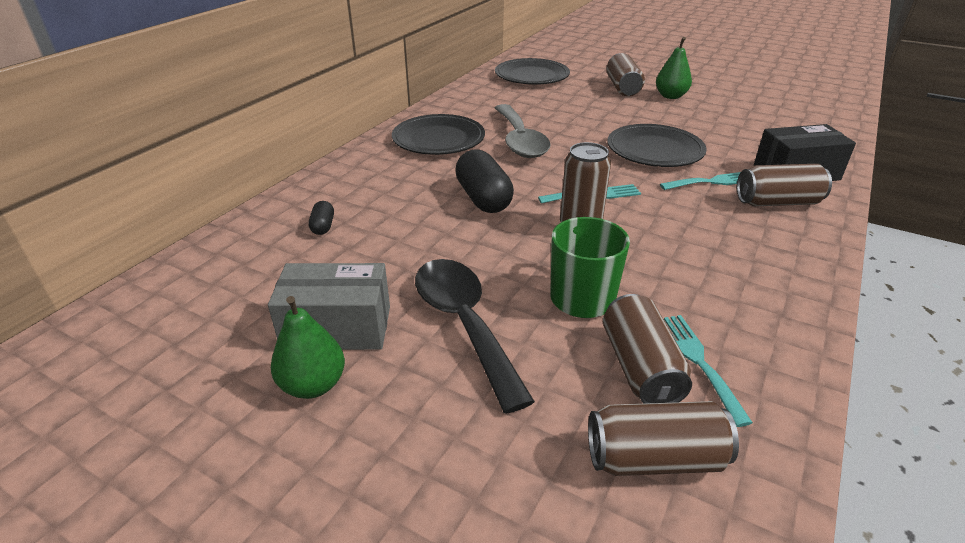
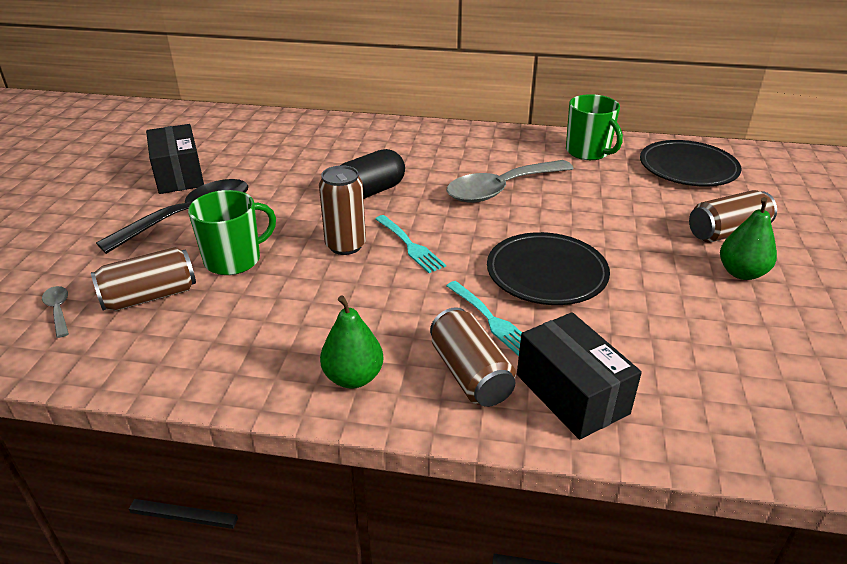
camera: 70 degrees right, 0 degrees up
(313, 385) = (125, 181): green pear -> green pear (353, 377)
(323, 226) = (294, 141): black capsule -> none
(337, 327) = (179, 175): grey box -> black box
(438, 139) = (469, 151): black plate -> none
(481, 97) = (588, 152): none -> green mug
(654, 458) = (58, 310): brown can -> grey spoon
(698, 361) = (160, 324): turquoise fork -> none

